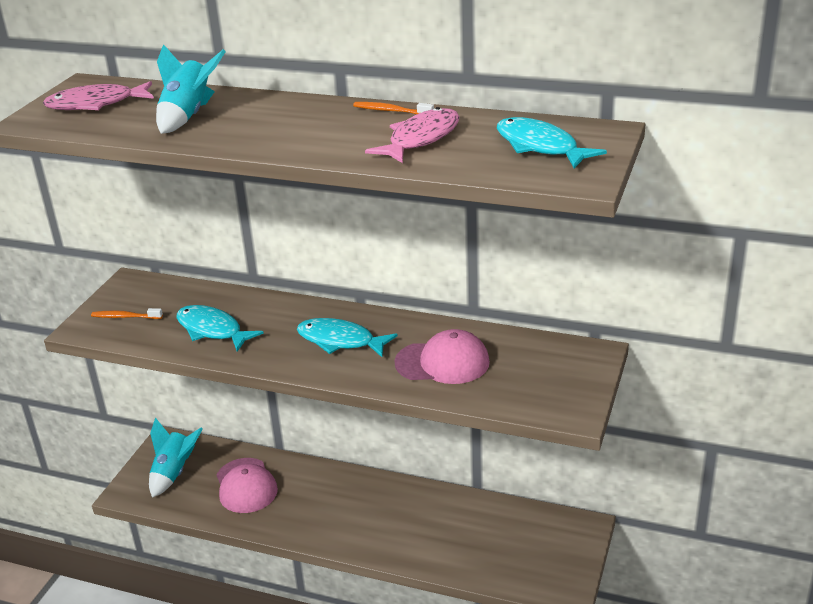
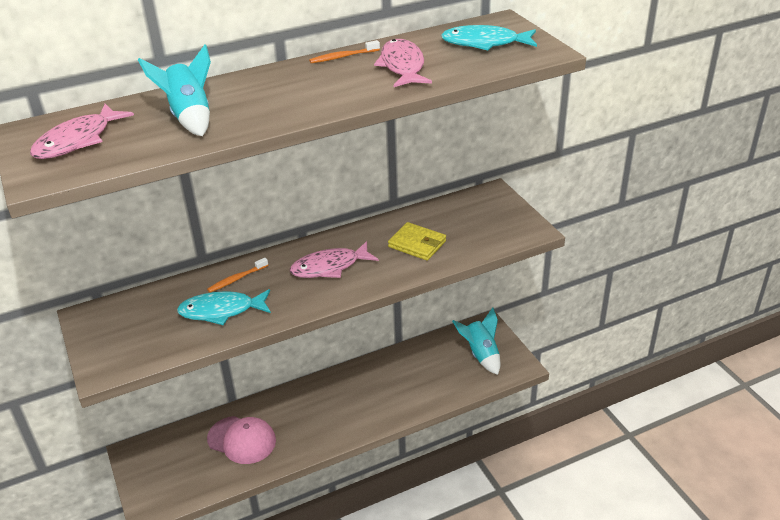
camera: 45 degrees left, 5 degrees up
(125, 317) = (128, 341): orange toothbrush -> orange toothbrush (236, 279)
(174, 473) = (171, 468): turquoise rocket -> turquoise rocket (481, 354)
(340, 341) = (329, 267): turquoise fish -> pink fish
(442, 362) = (417, 244): pink cap -> yellow wallet

